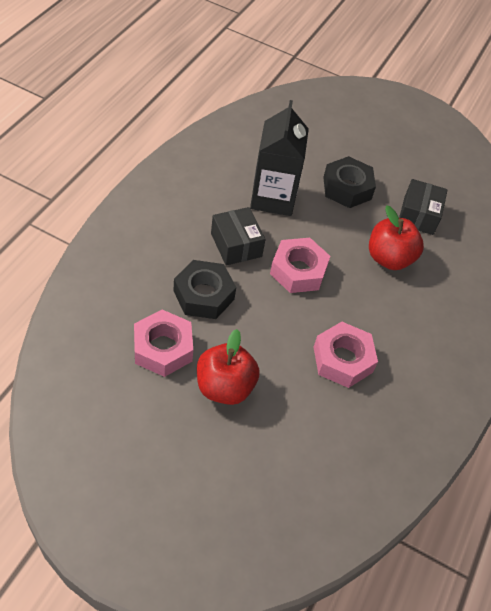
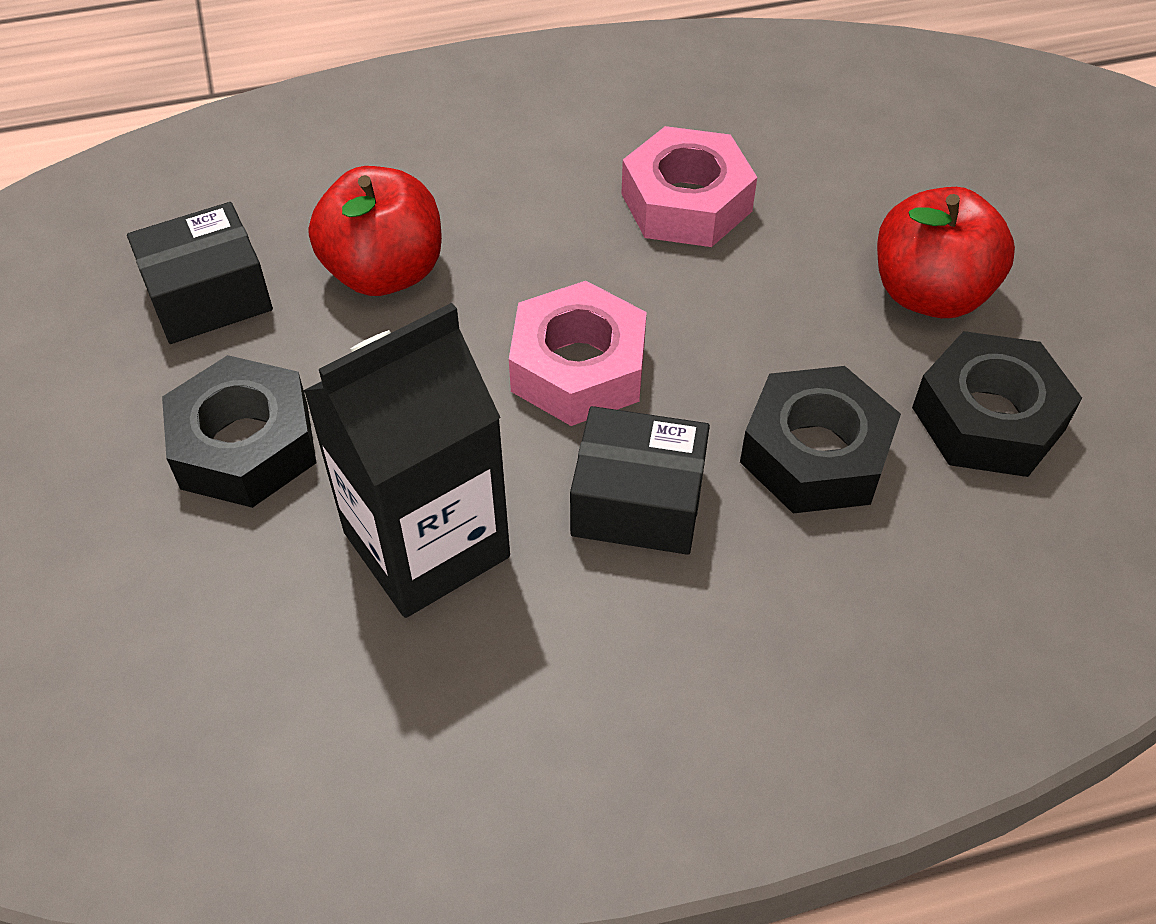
camera: 125 degrees left, 0 degrees up
(163, 348) = (988, 418): pink nut -> black nut
(236, 245) = (638, 502): black box -> black box turned 75 degrees clockwise

